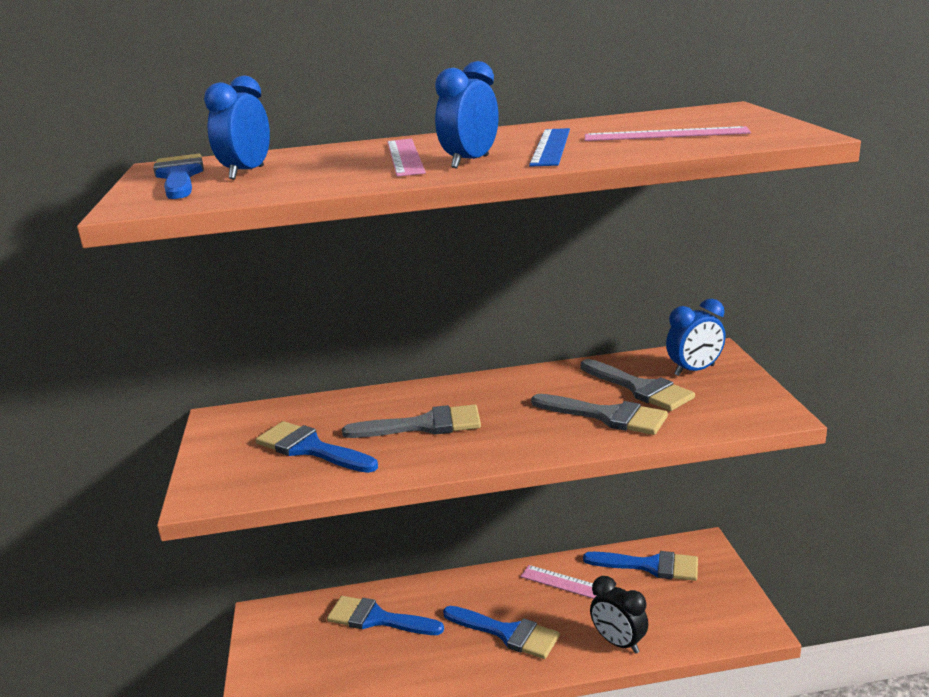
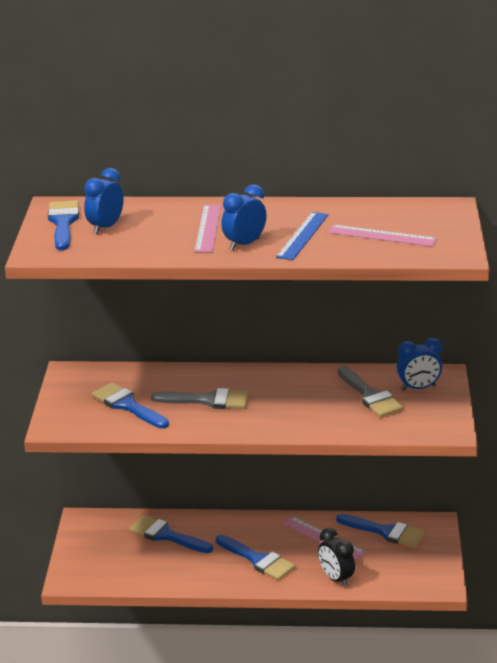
camera: 10 degrees right, 5 degrees up
(606, 416) = (335, 413): grey brush -> none

